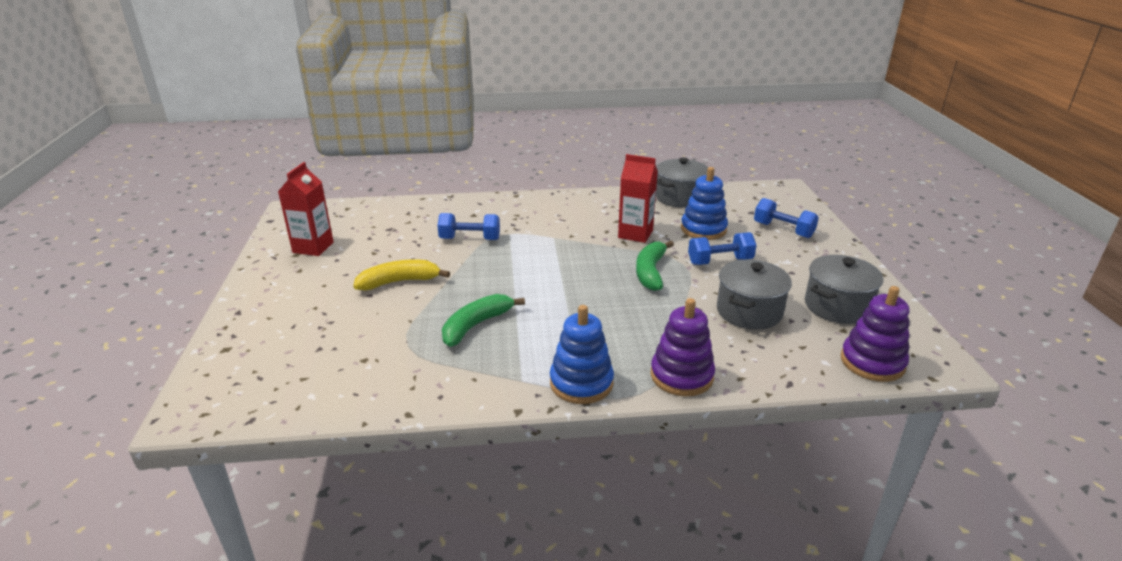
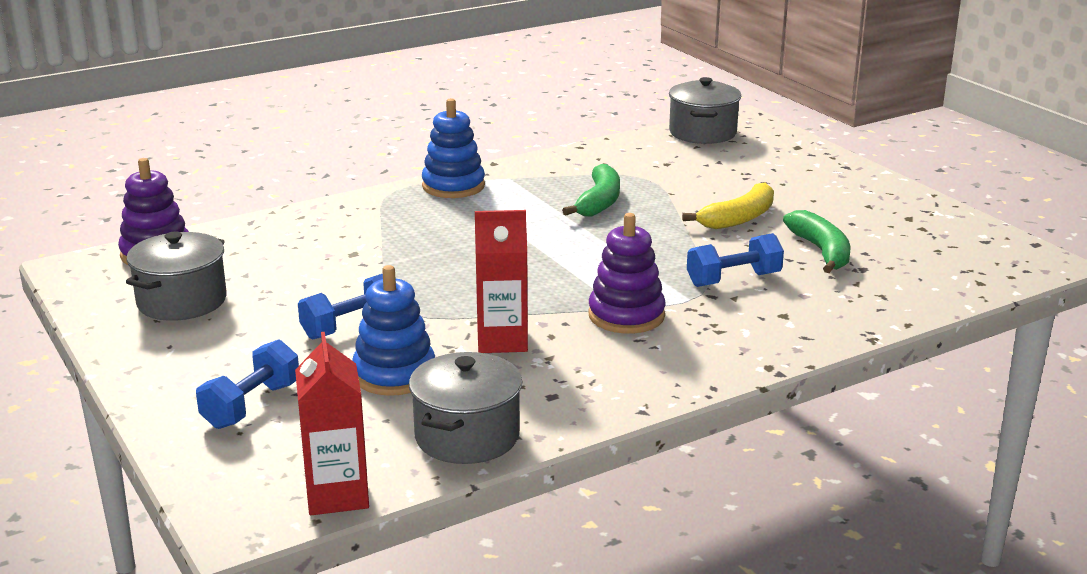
camera: 155 degrees right, 5 degrees down
(313, 247) = (907, 228): red carton -> red carton (337, 495)
(651, 272) = (444, 291): green banana -> green banana (821, 251)
(681, 376) = (360, 207): purple stacking toy -> purple stacking toy (626, 316)
(749, 311) = (299, 273): grey pot -> grey pot (702, 133)
(783, 230) = (251, 405): blue dumbbell -> blue dumbbell turned 75 degrees counterclockwise

